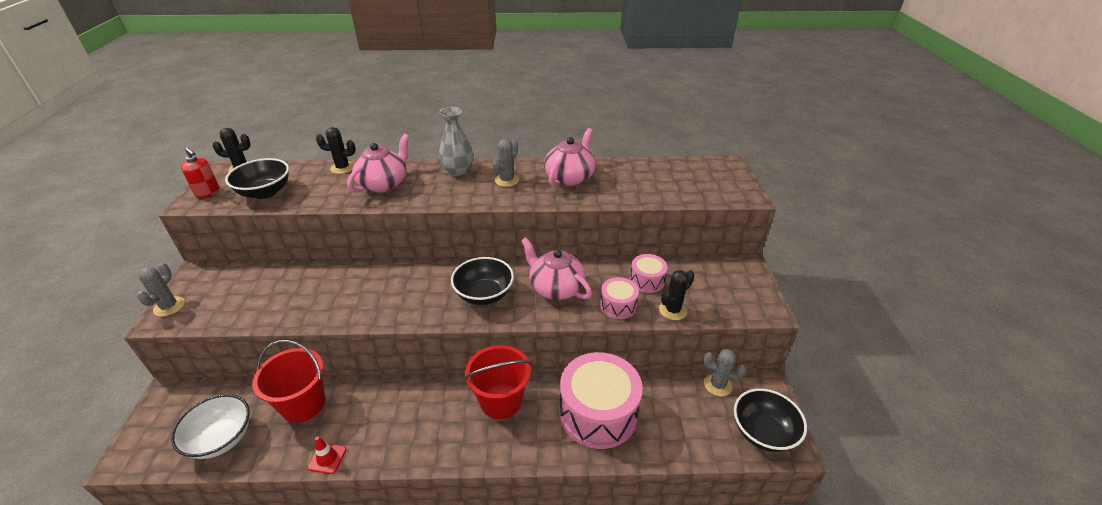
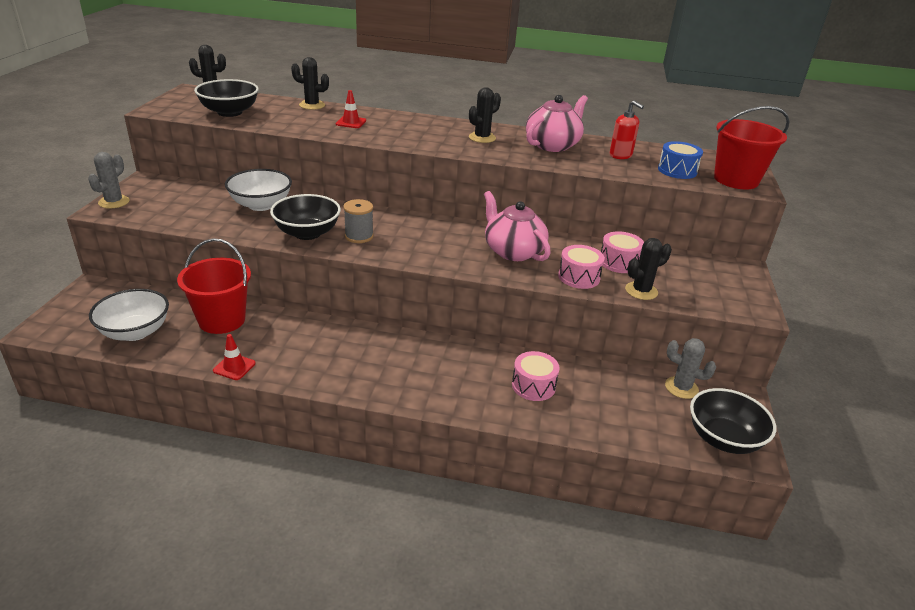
camera: 10 degrees right, 5 degrees down
(208, 193) = (174, 105): red soap dispenser -> red soap dispenser (620, 155)
(316, 280) = (261, 205): none -> white bowl
(384, 183) = (351, 122): pink teapot -> red traffic cone
(415, 299) = (359, 236): none -> grey spool
(458, 171) = (431, 124): grey vase -> none
(484, 294) = (432, 244): black bowl -> black bowl (307, 233)
(501, 401) = (428, 355): red bucket -> red bucket (736, 180)
(507, 180) = (482, 138): grey cactus -> black cactus
(598, 413) = (533, 386): pink drum -> pink drum, size x0.49
(680, 188) = (677, 170): none -> blue drum

